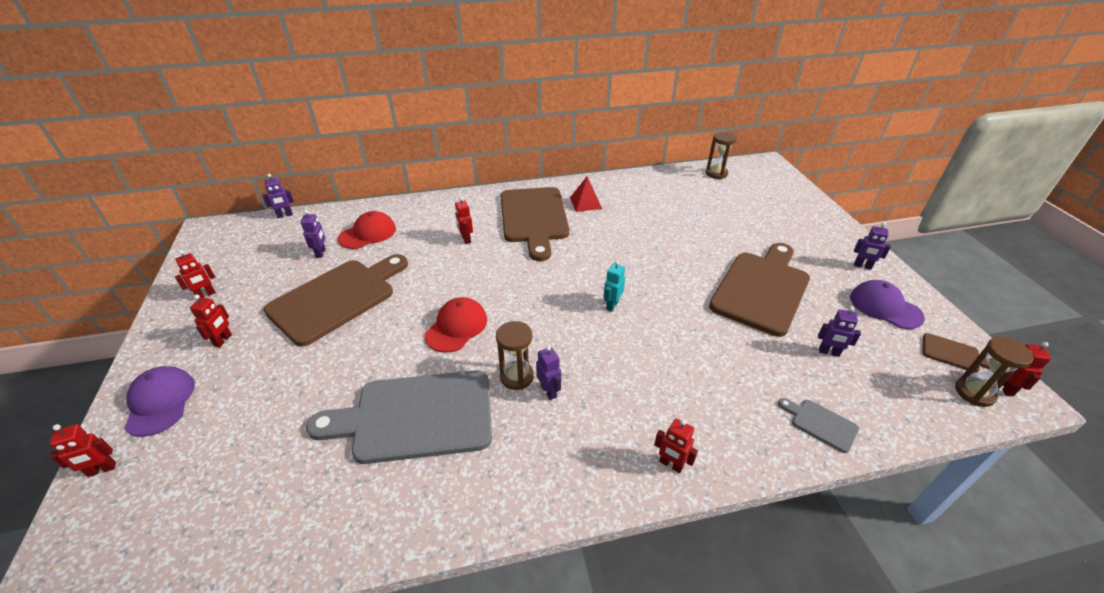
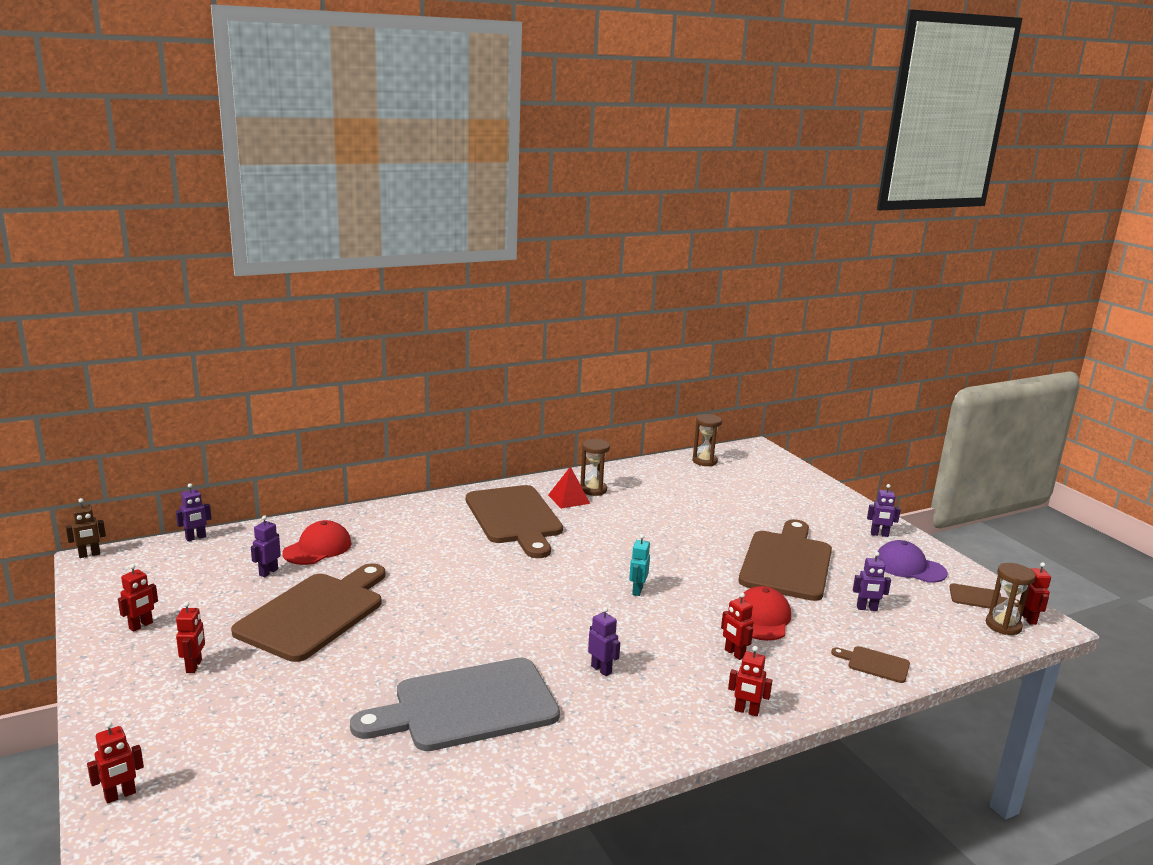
camera: 15 degrees left, 20 degrees down
(160, 402) = (152, 730): purple cap -> none
(205, 224) = (89, 555): none -> brown robot
(321, 253) = (268, 572): purple robot -> purple robot turned 135 degrees counterclockwise
(456, 327) = (474, 626): red cap -> red cap (762, 618)
(466, 239) = (443, 544): red robot -> red robot (734, 653)
(516, 377) = (561, 661): brown hourglass -> brown hourglass (593, 490)
(821, 424) = (875, 664): grey cutting board -> brown cutting board

